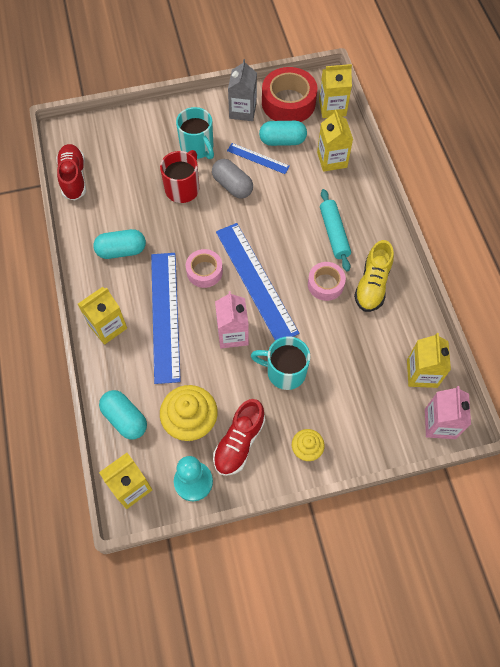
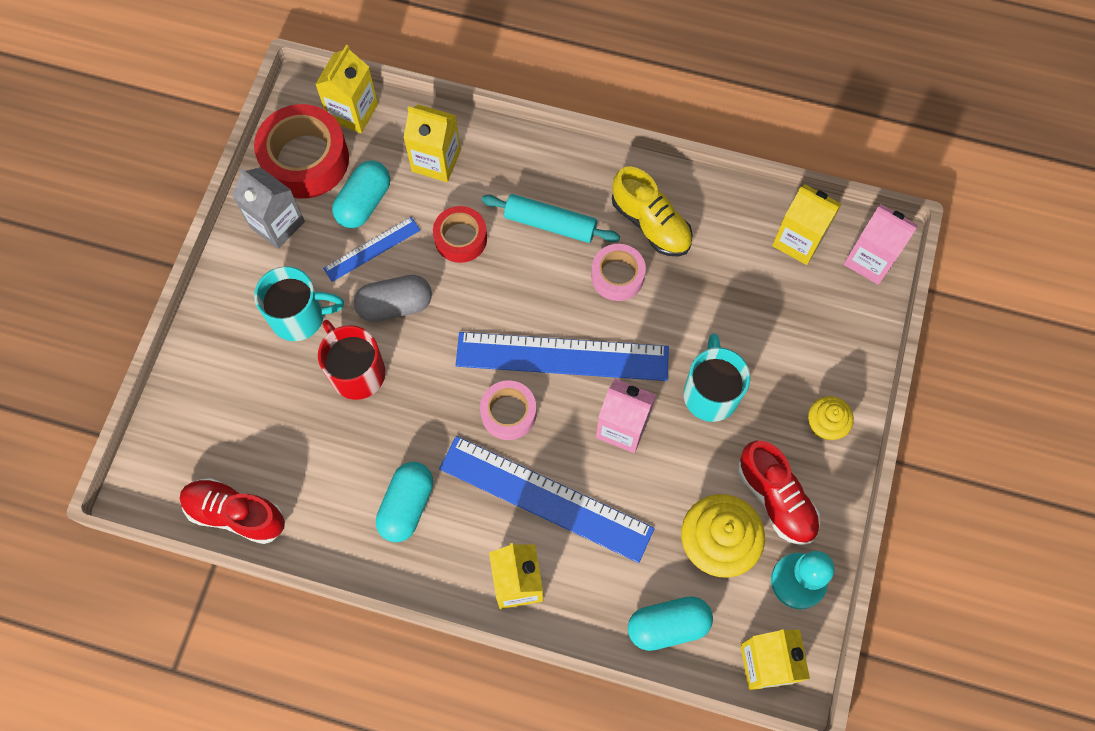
camera: 60 degrees left, 5 degrees up
(284, 371) = (710, 393): turquoise mug -> turquoise mug turned 135 degrees clockwise
(293, 195) = (460, 238): none -> red tape

